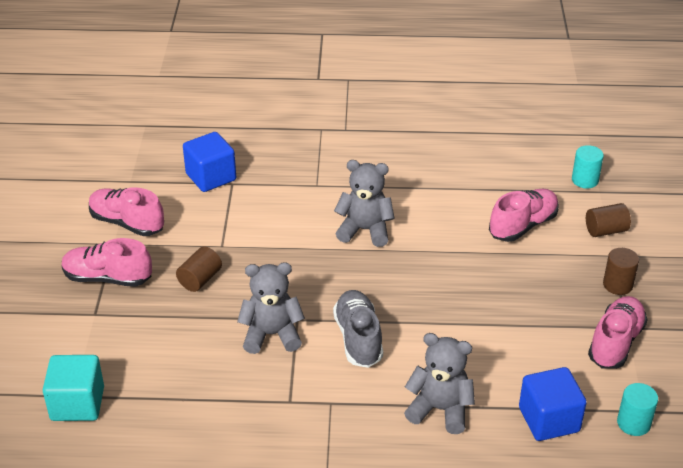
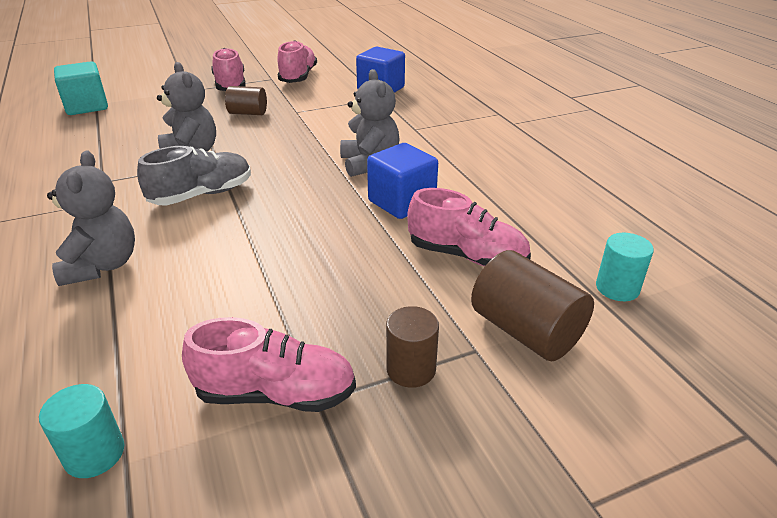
camera: 65 degrees right, 5 degrees down
(549, 420) = (93, 357): blue cube -> blue cube (401, 202)
(605, 230) = (526, 331): brown cylinder -> brown cylinder, size x1.57

